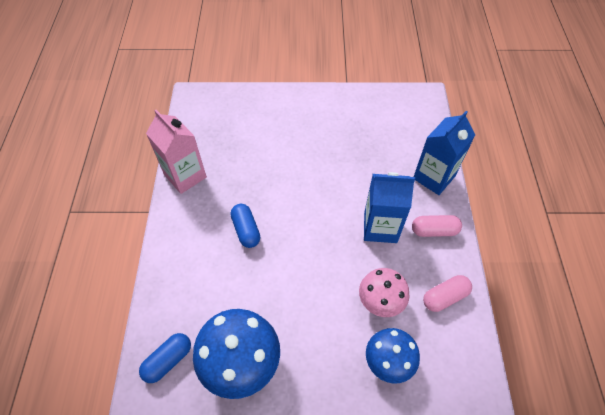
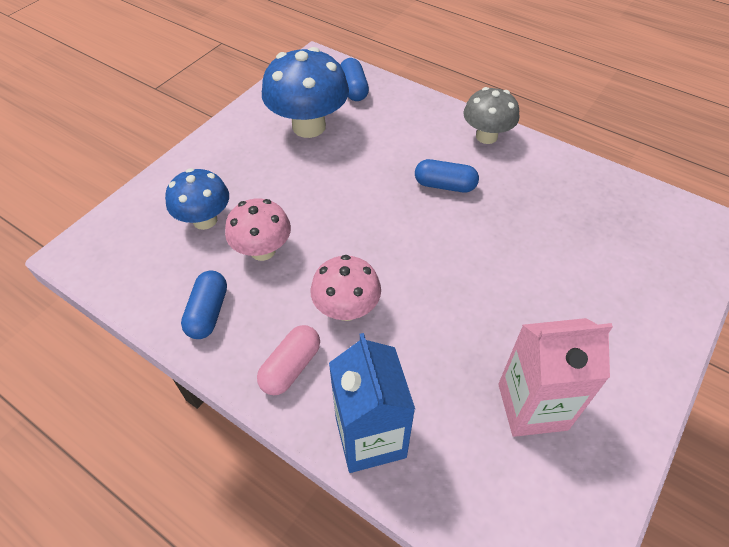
camera: 125 degrees right, 5 degrees down
(177, 230) = (486, 136): none -> grey mushroom
(185, 176) = (561, 167): pink carton -> pink carton (532, 406)
(380, 227) = (346, 309): blue carton -> pink mushroom
(444, 297) = (208, 312): pink capsule -> blue capsule

